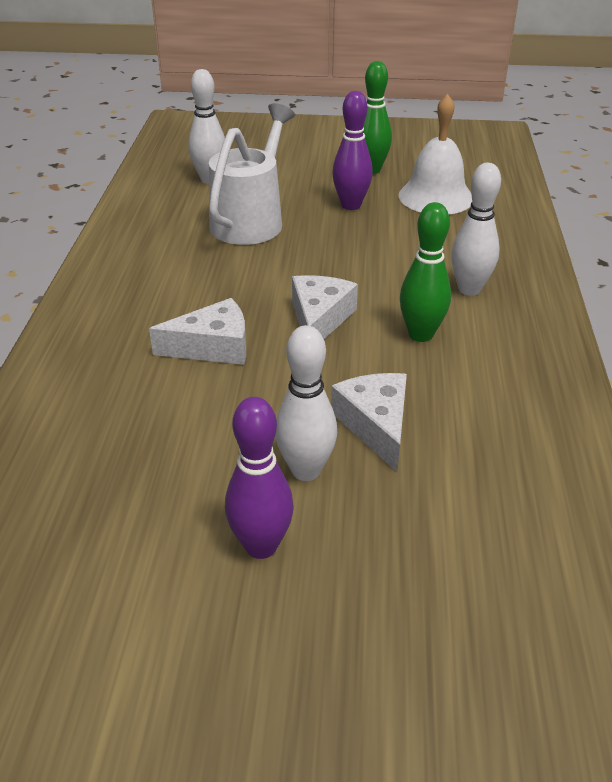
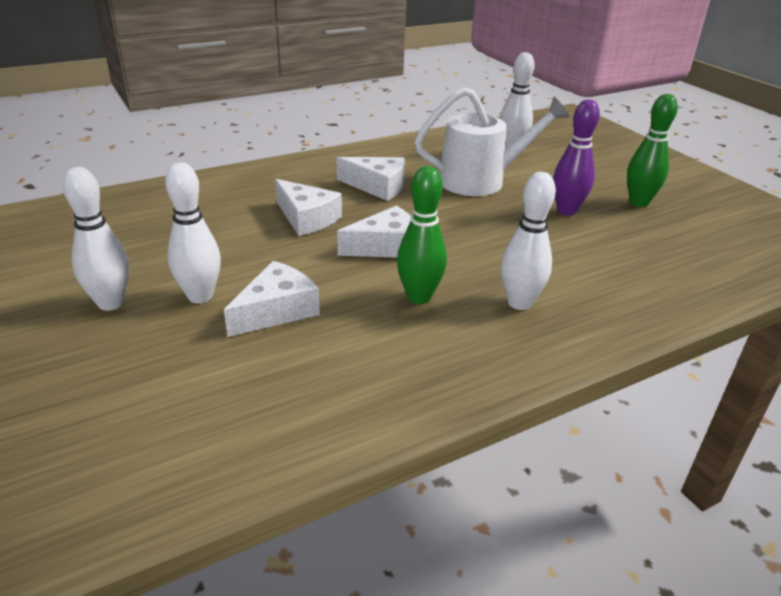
camera: 55 degrees right, 5 degrees down
(194, 279) = (377, 186): none -> white cheese
(261, 546) = (111, 303): purple bowling pin -> white bowling pin
(435, 197) = (648, 244): white bell -> none

